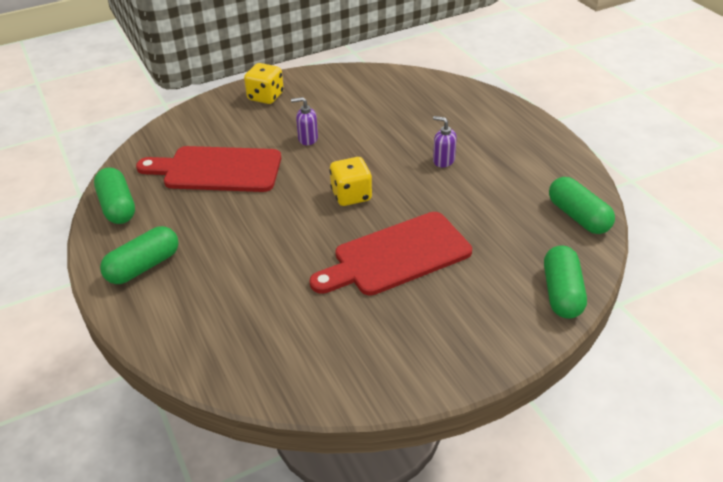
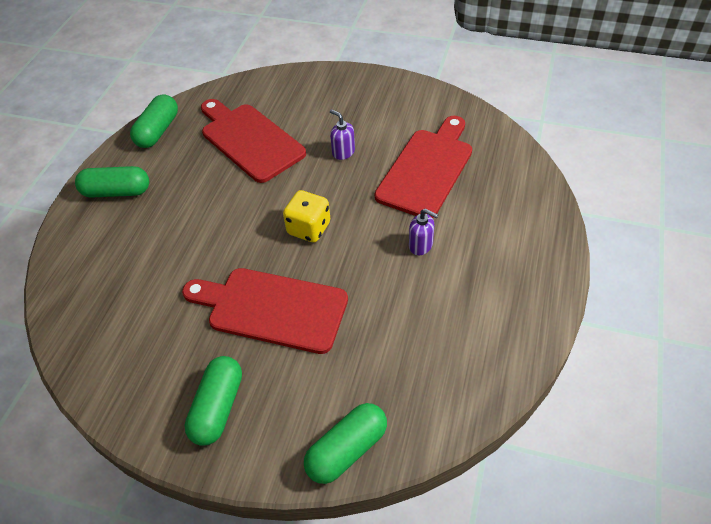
camera: 45 degrees right, 10 degrees up
(265, 97) = (361, 91): yellow dice -> none
(384, 118) = (427, 169): none -> red cutting board
(443, 160) = (421, 245): purple soap dispenser -> purple soap dispenser turned 135 degrees clockwise
(578, 217) = (462, 389): green capsule -> green capsule (218, 407)

